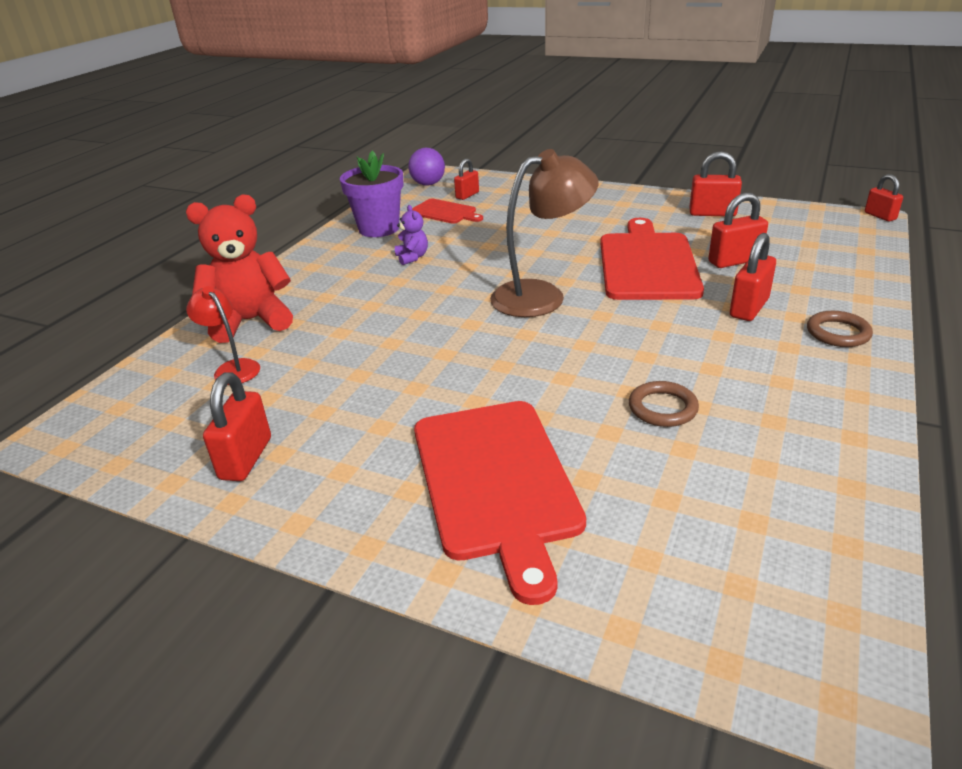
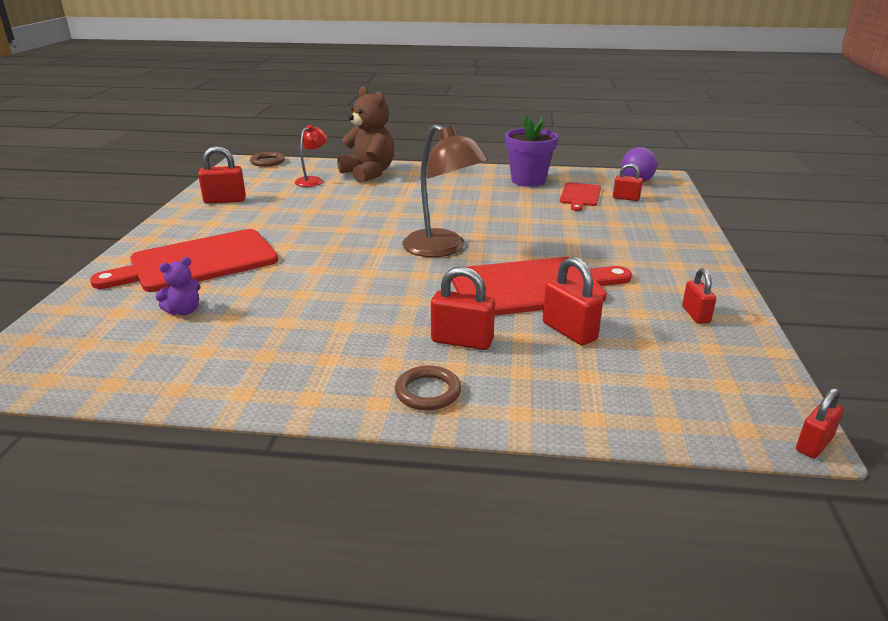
camera: 70 degrees right, 5 degrees down
(251, 321) = (368, 173): red teddy bear -> brown teddy bear
(412, 257) = (484, 198): purple teddy bear -> purple teddy bear (184, 311)
(662, 408) = (281, 308): brown ring -> brown ring (267, 162)
(712, 213) = (695, 315): red padlock -> red padlock, size x0.66

